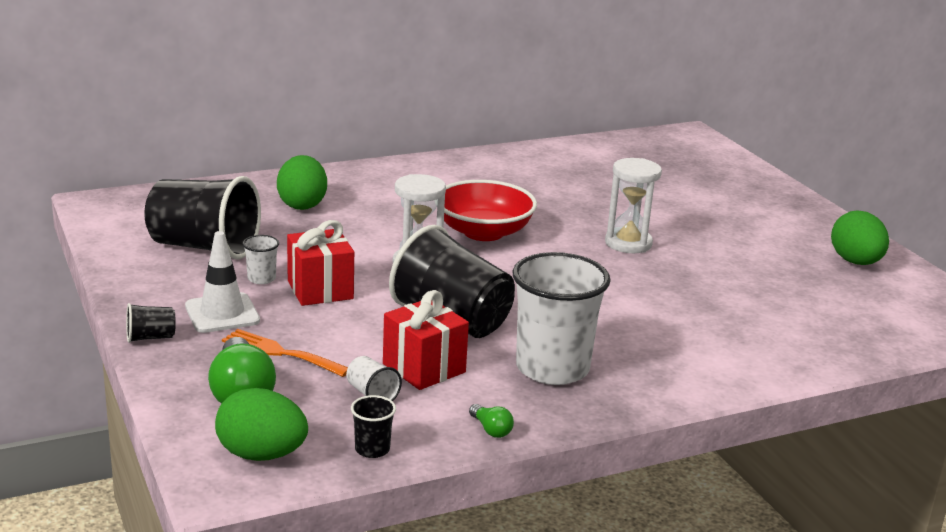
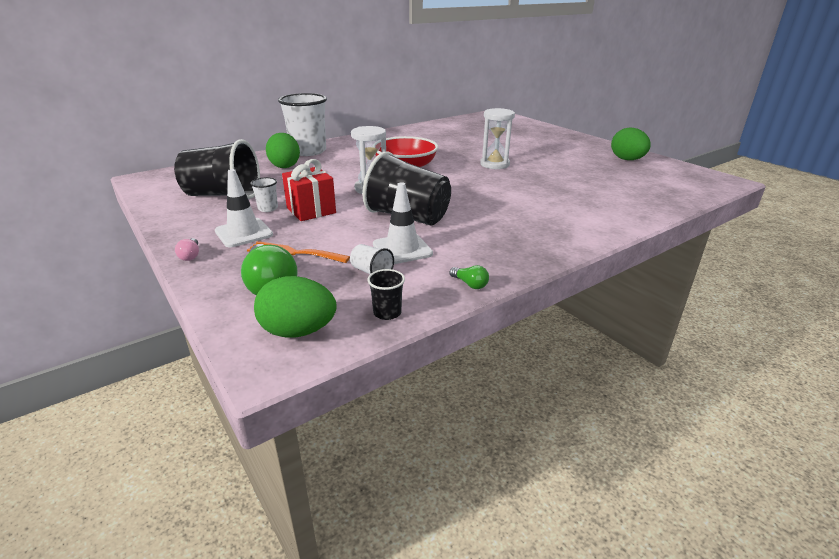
camera: 10 degrees left, 5 degrees up
(150, 338) = (190, 256): black cup -> pink light bulb
(424, 368) = (402, 249): red gift -> white traffic cone
(552, 368) = (490, 237): white cup -> white cup (308, 151)

